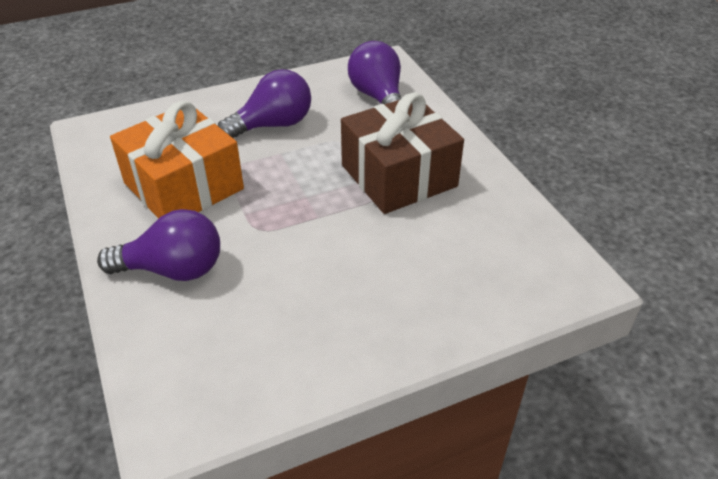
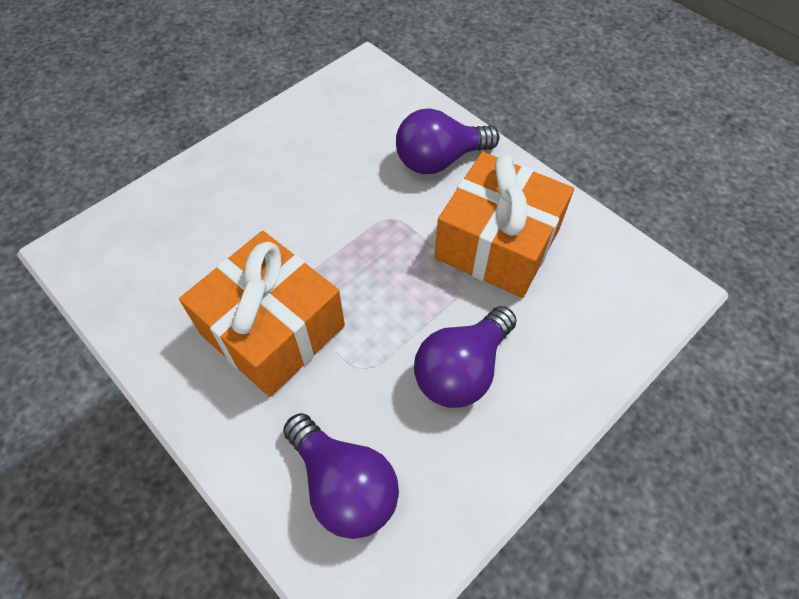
camera: 160 degrees right, 15 degrees up
(399, 176) = (272, 330): brown gift -> orange gift

